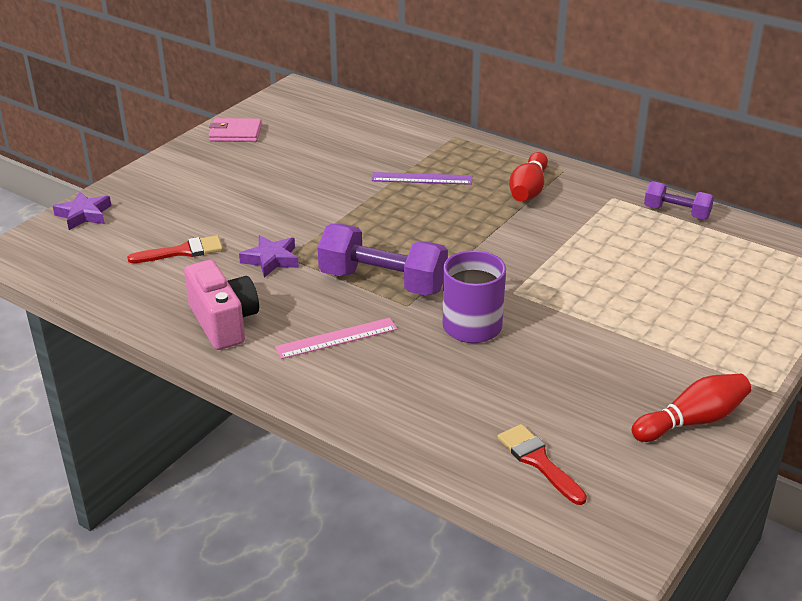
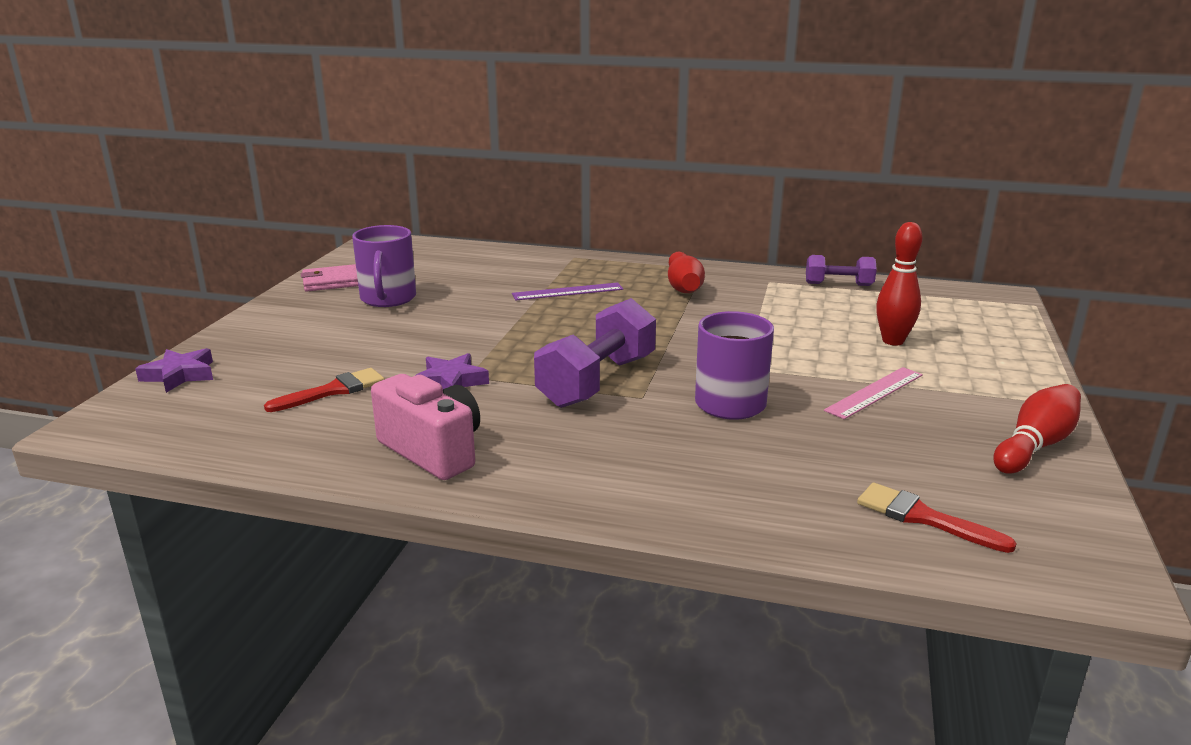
camera: 20 degrees left, 10 degrees down
(269, 161) = (388, 299): none -> purple mug
(336, 338) = (586, 442): pink ruler -> pink ruler (874, 392)
(383, 282) = (597, 381): purple dumbbell -> purple dumbbell turned 60 degrees counterclockwise
(668, 289) = (893, 341): none -> red bowling pin

